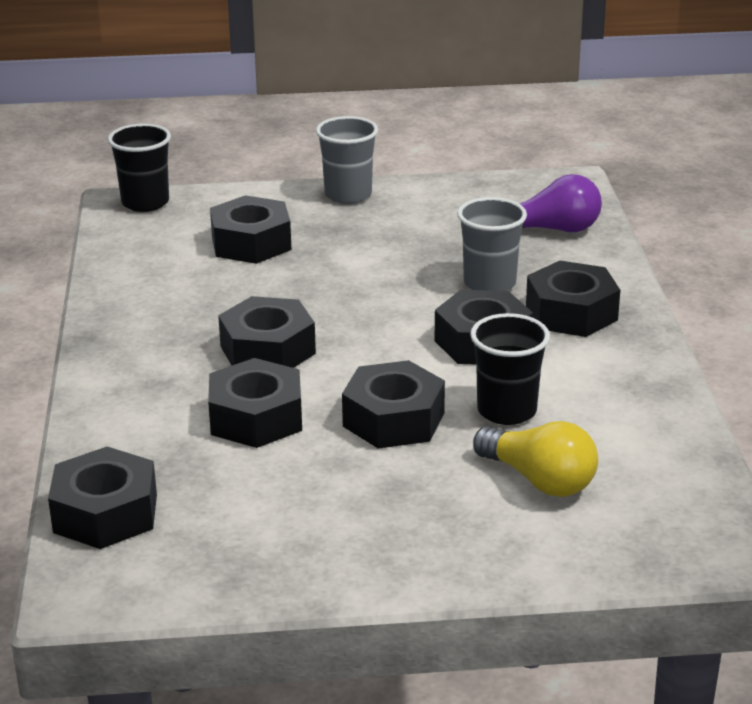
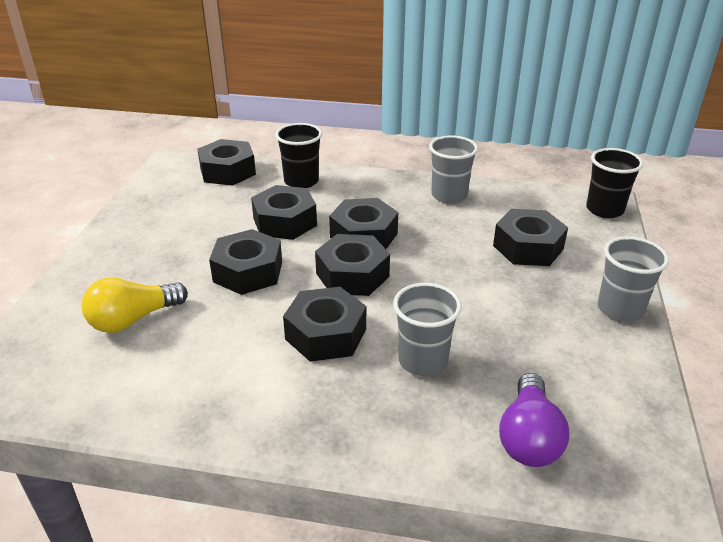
camera: 105 degrees right, 5 degrees up
(137, 301) = (449, 195): none -> grey cup
(506, 411) = (224, 324): black cup -> black cup (301, 181)
(571, 313) = (350, 401): black nut -> black nut (352, 275)

